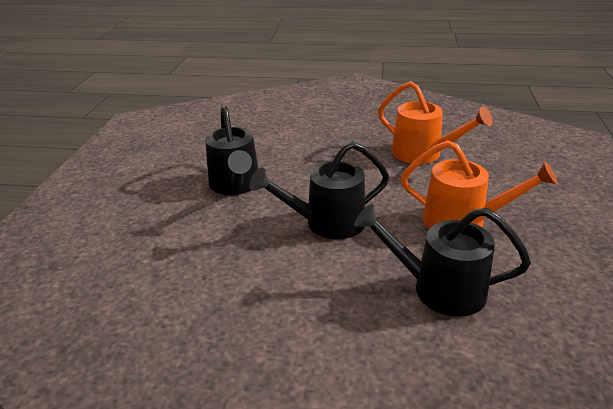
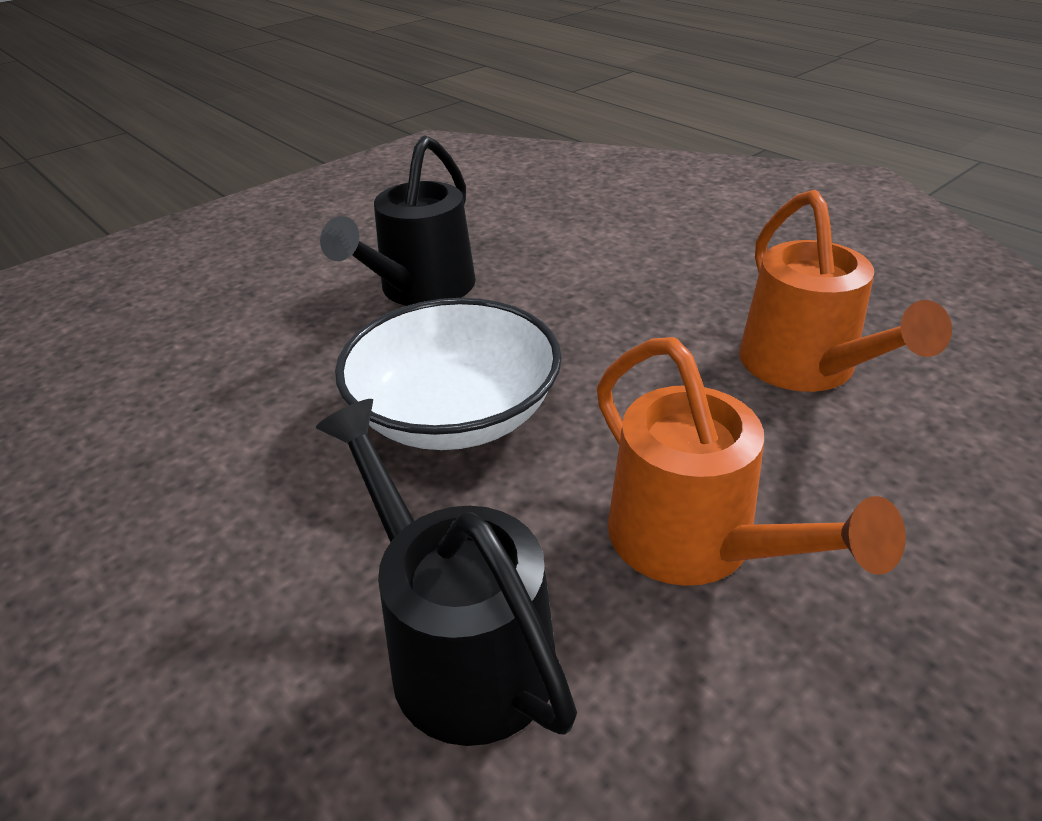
camera: 40 degrees right, 5 degrees up
(326, 223) = (455, 414): black watering can -> white bowl

